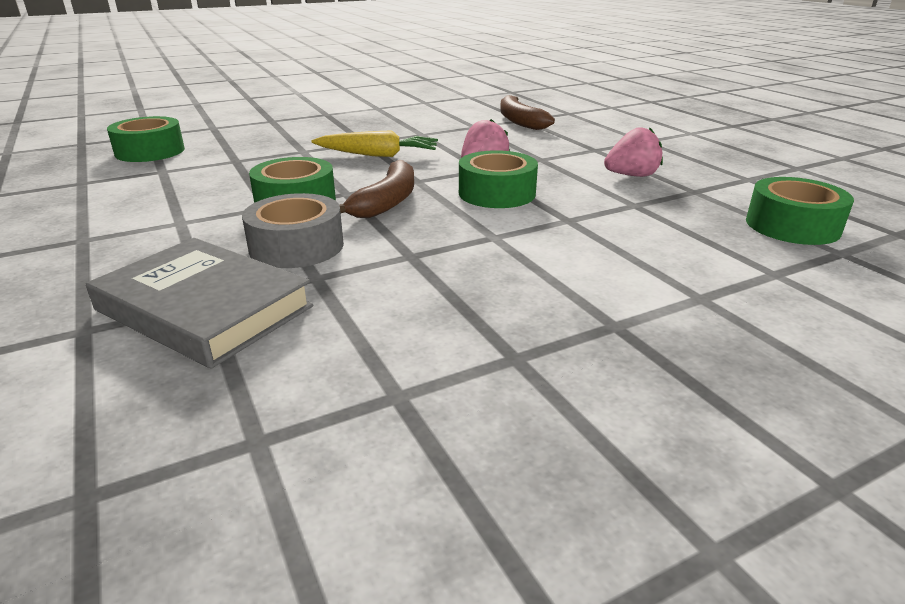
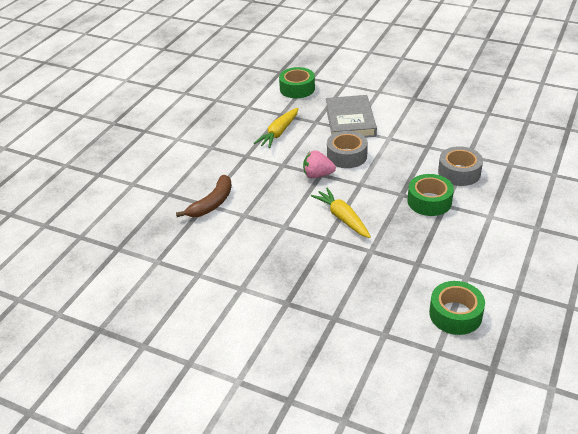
camera: 125 degrees left, 10 degrees up
(204, 308) = (513, 162): grey book -> grey book (350, 121)
(387, 202) = (395, 177): brown banana -> none
(497, 193) = (347, 156): green tape -> grey tape
(631, 175) = (279, 133): pink strawberry -> yellow carrot

